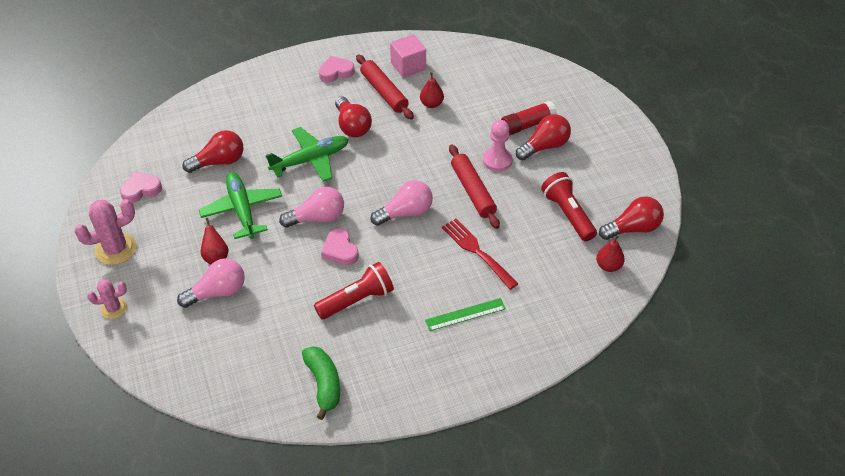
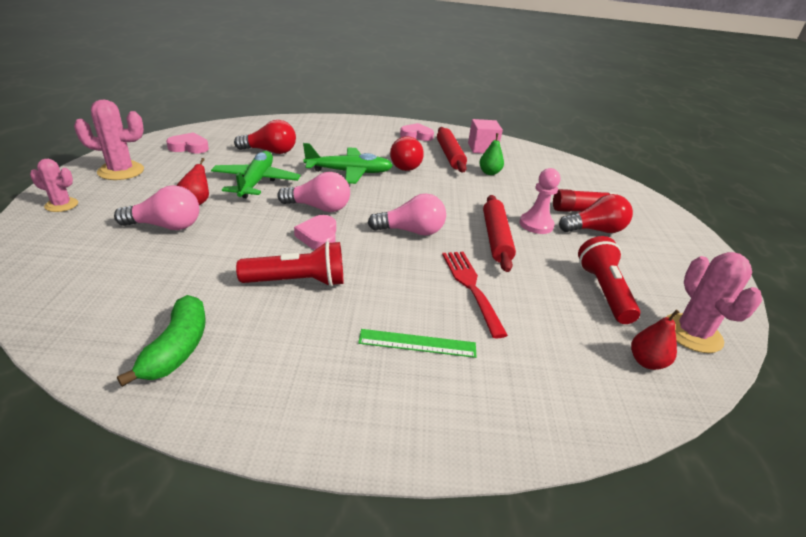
camera: 20 degrees right, 15 degrees down
(431, 104) = (489, 173): red pear -> green pear
(633, 228) = (692, 333): red light bulb -> pink cactus

